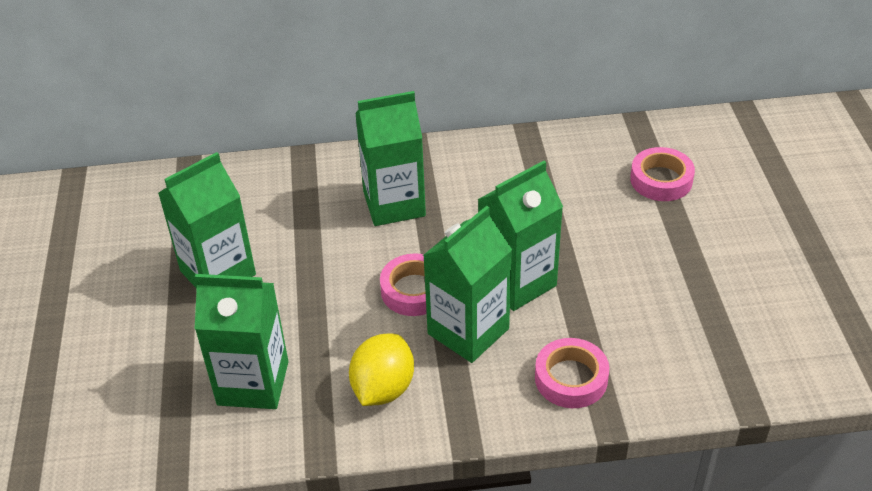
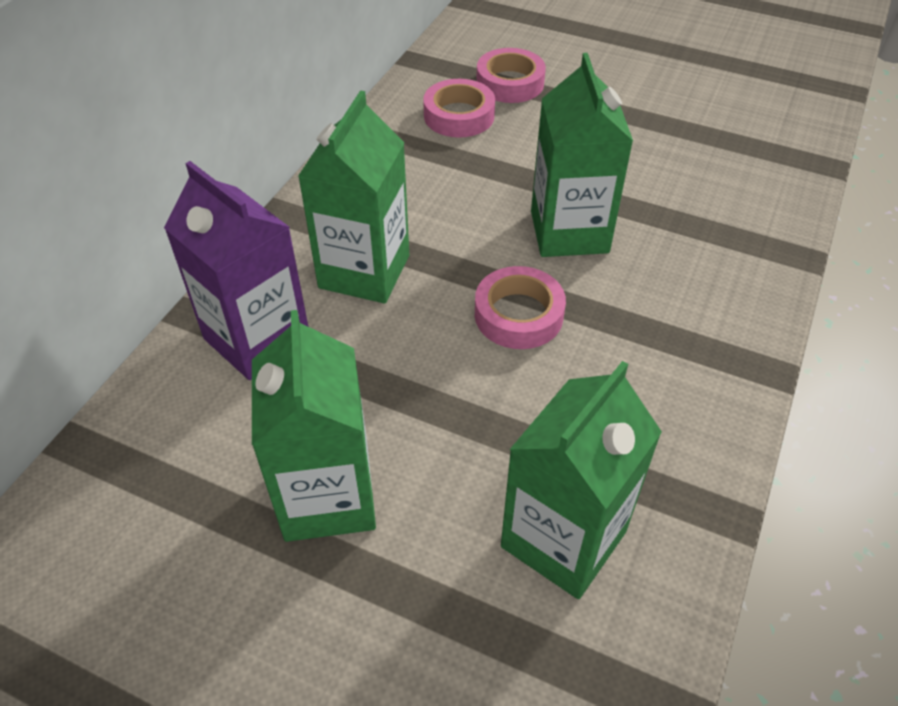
camera: 60 degrees left, 5 degrees up
(305, 189) = (257, 338): none -> purple carton
(383, 388) = (654, 408): yellow lemon -> none
(468, 331) = (613, 299): green carton -> none
(571, 378) = (729, 255): pink tape -> pink tape (459, 116)

